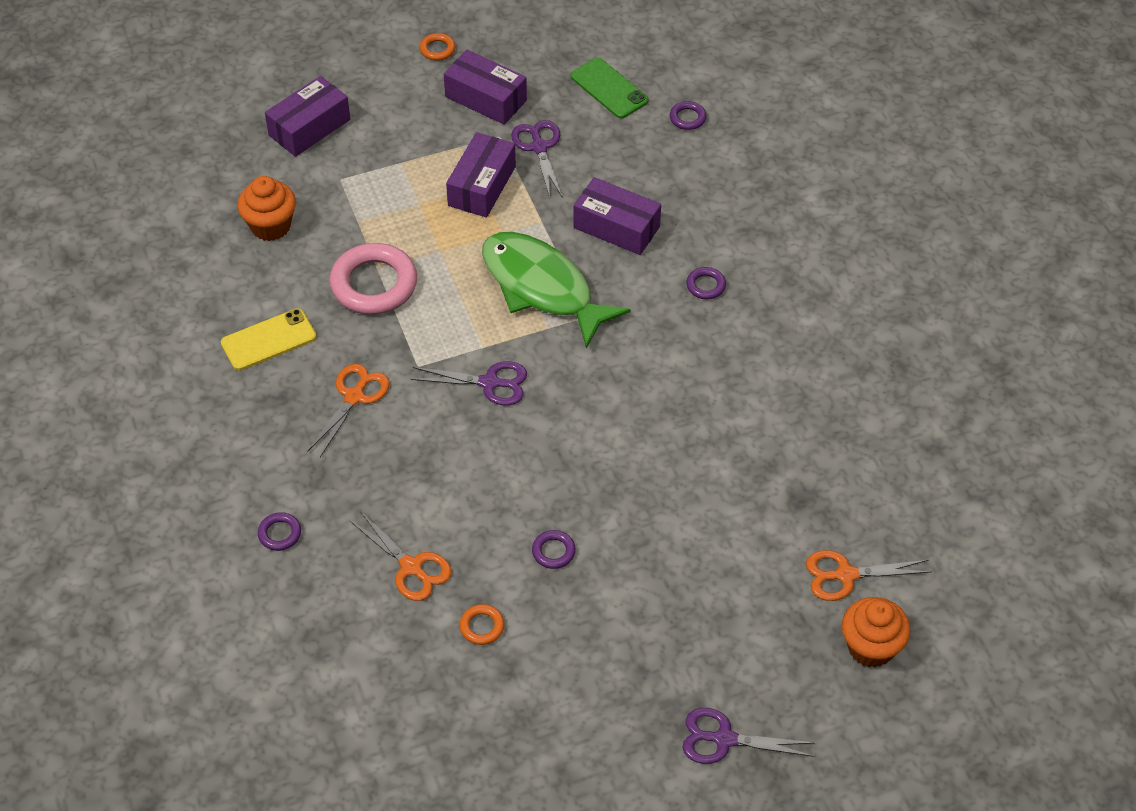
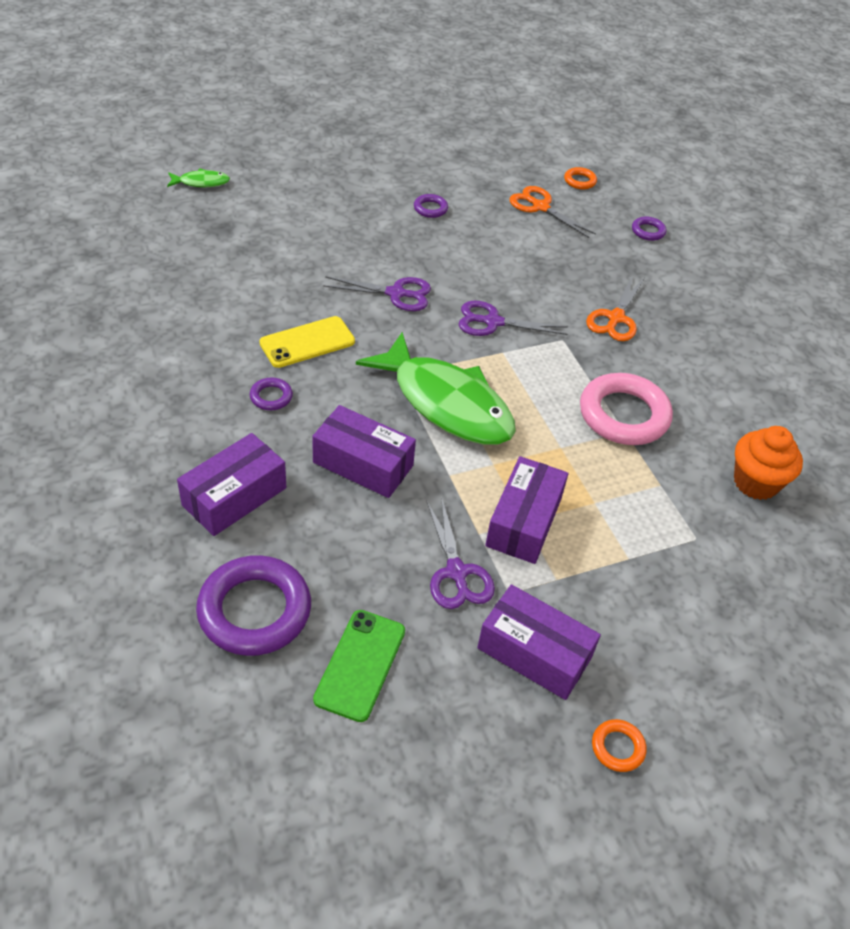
camera: 175 degrees right, 5 degrees down
(268, 340) = (712, 368): yellow phone -> yellow phone (307, 342)
(309, 127) = (759, 614): purple box -> purple box (234, 496)
(482, 626) = (482, 173): orange ring -> orange ring (579, 181)
(609, 88) = (360, 665): green phone -> green phone turned 60 degrees clockwise
(687, 118) = (254, 610): purple ring -> purple ring, size x2.21
(724, 739) = (314, 114): purple scissors -> purple scissors (396, 293)
(846, 575) = (201, 182): orange scissors -> green fish
(870, 647) = (197, 146): orange cupcake -> none

